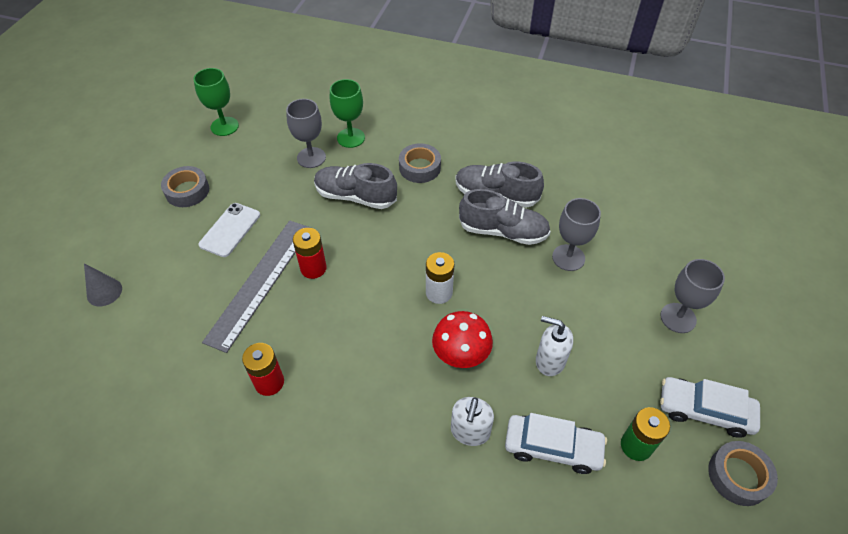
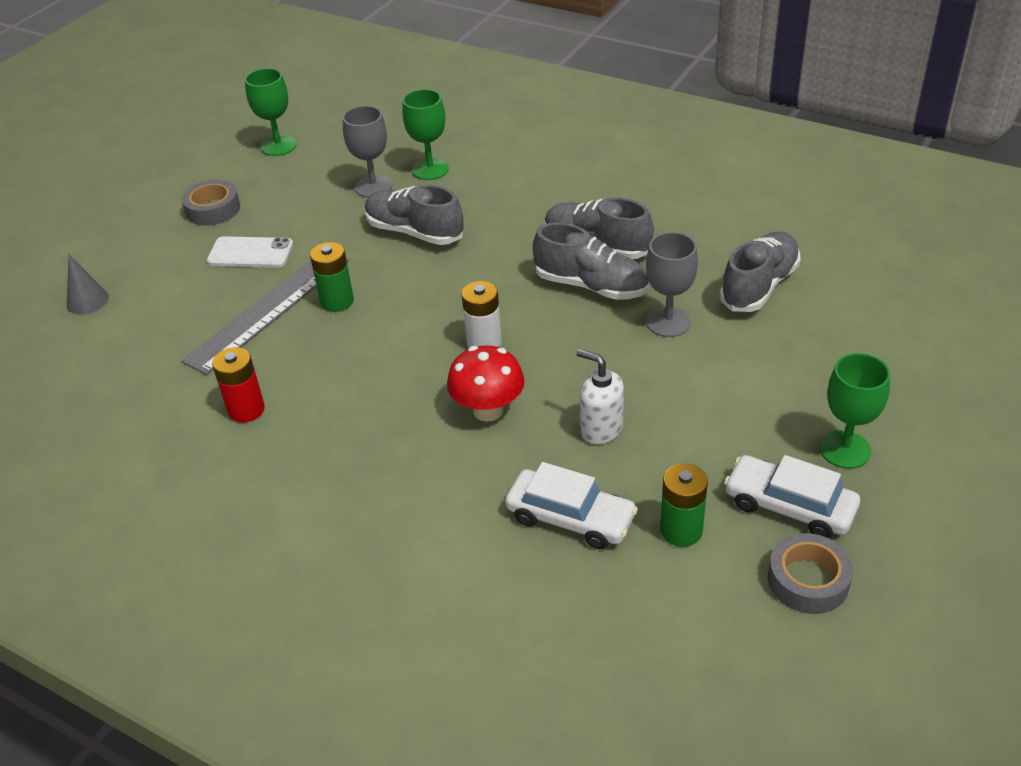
camera: 15 degrees right, 10 degrees down
(230, 230) = (250, 253): white phone -> white phone turned 60 degrees clockwise
(313, 268) = (337, 301): red battery -> green battery
(419, 167) = (507, 208): grey tape -> none
(470, 432) = (471, 488): white soap dispenser -> none
(622, 218) = (759, 286): none -> grey shoe
(678, 318) = (793, 403): grey goblet -> none
(725, 354) = (845, 450): none -> green goblet

